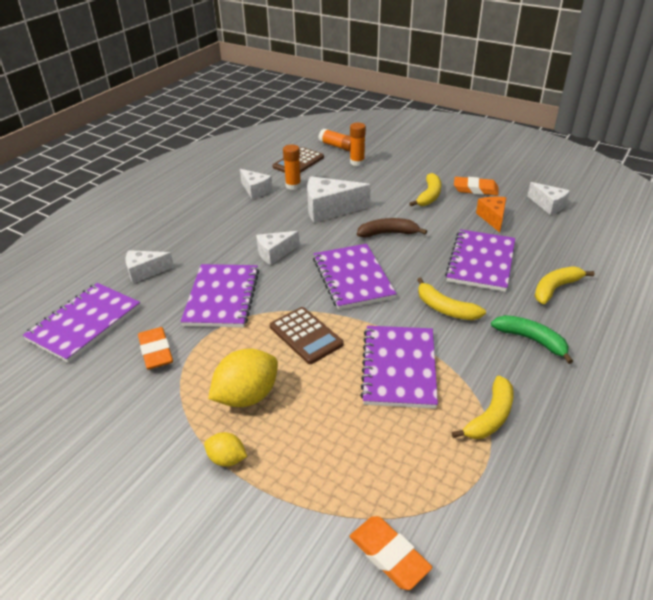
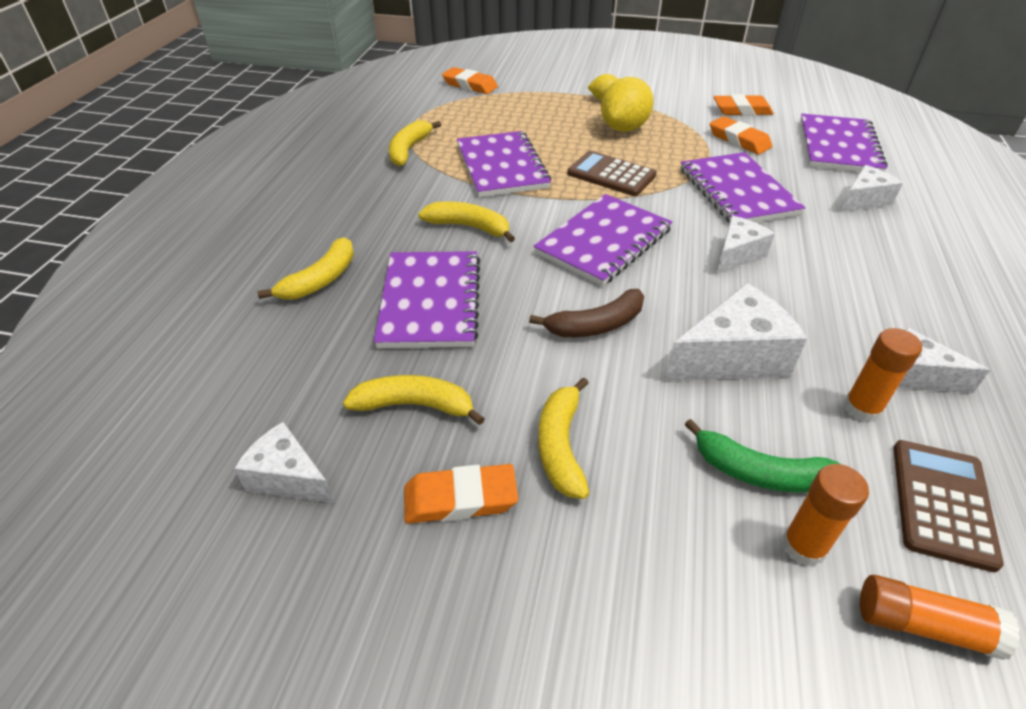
camera: 160 degrees right, 5 degrees up
(99, 396) = (741, 110): none -> orange eraser
(353, 278) = (603, 242): purple notebook -> purple notebook turned 75 degrees clockwise
(492, 218) = (415, 405): orange cheese -> yellow banana
(531, 340) = (364, 212): green banana -> green banana (758, 472)

